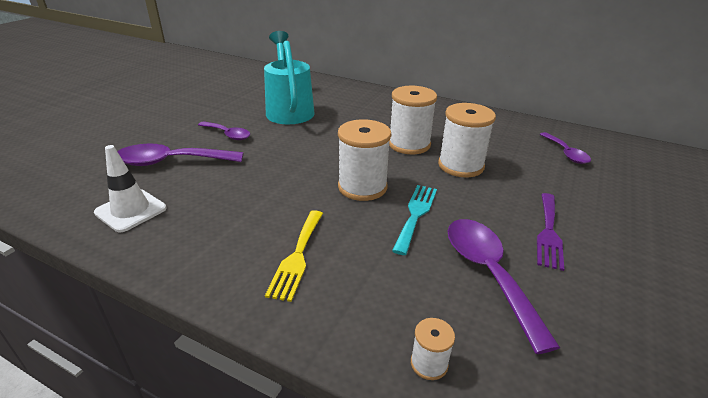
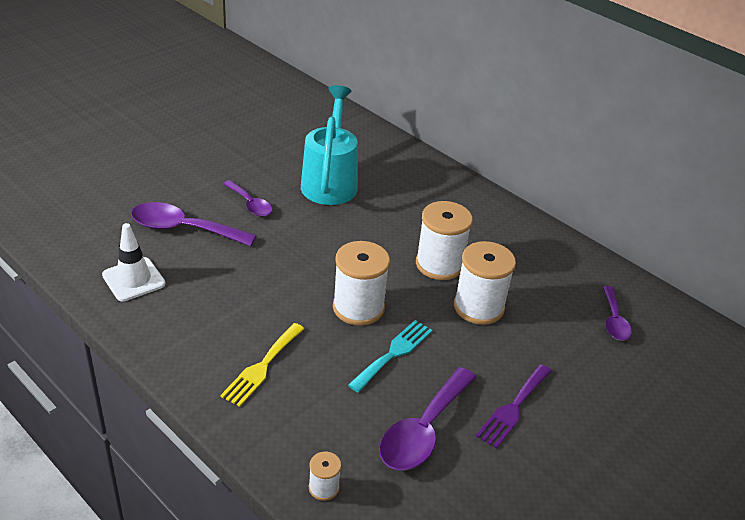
camera: 15 degrees right, 5 degrees up
(488, 273) = (423, 431): purple spoon -> purple spoon turned 150 degrees counterclockwise

